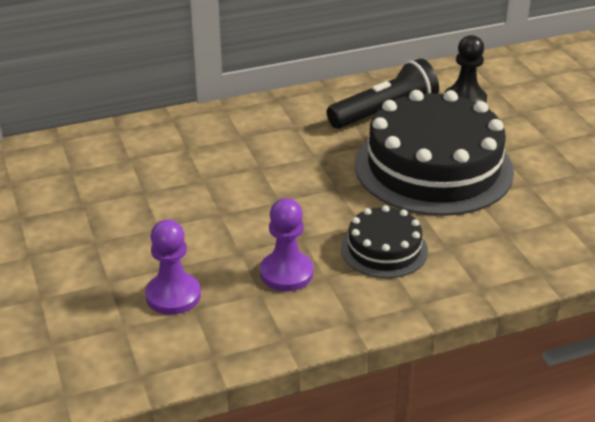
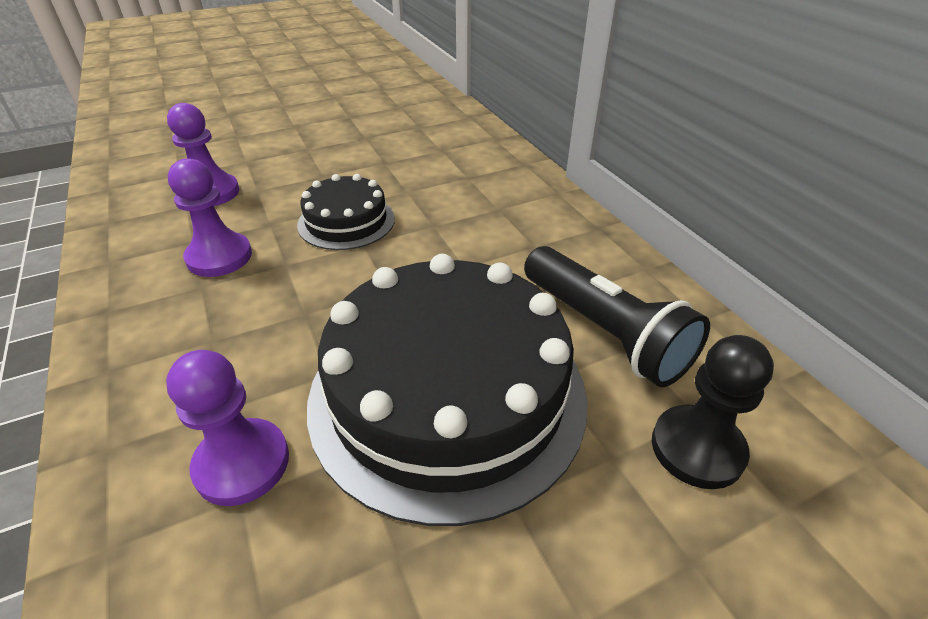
camera: 85 degrees right, 5 degrees up
(384, 249) = (239, 337): black cake -> black cake (346, 221)
(485, 235) = (242, 463): none -> purple pawn

